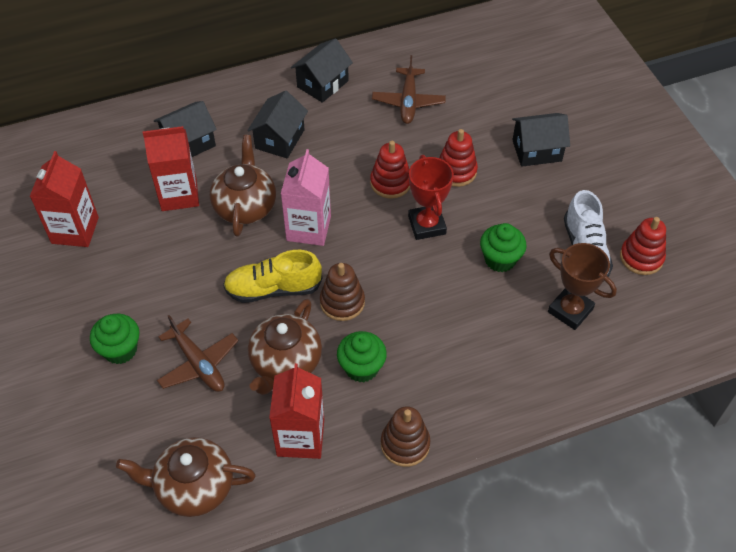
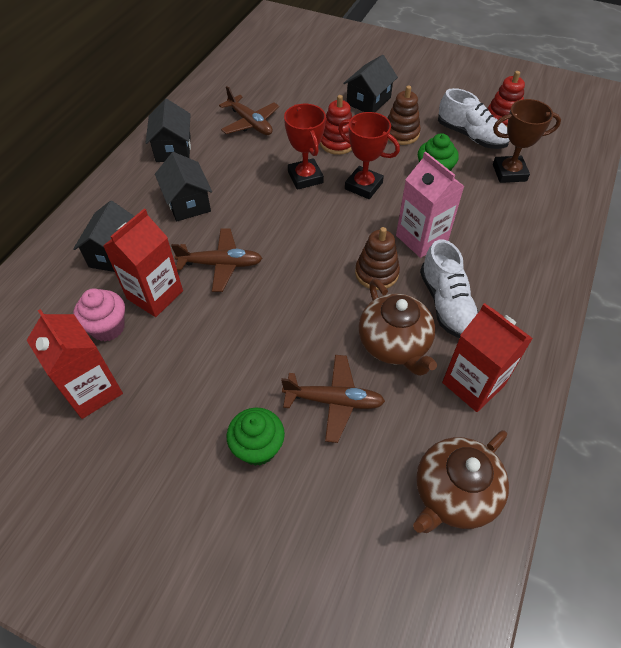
camera: 45 degrees left, 0 degrees up
(127, 195) = (108, 327): none -> pink cupcake
(245, 206) = (221, 264): brown teapot -> brown plane
(273, 289) = (318, 302): yellow shoe -> none
(308, 228) = (288, 244): pink carton -> pink carton (421, 238)
(361, 368) = (446, 303): green cupcake -> white shoe
(390, 183) = (305, 177): red stacking toy -> red trophy
(405, 444) = (537, 327): brown stacking toy -> brown stacking toy (401, 133)

